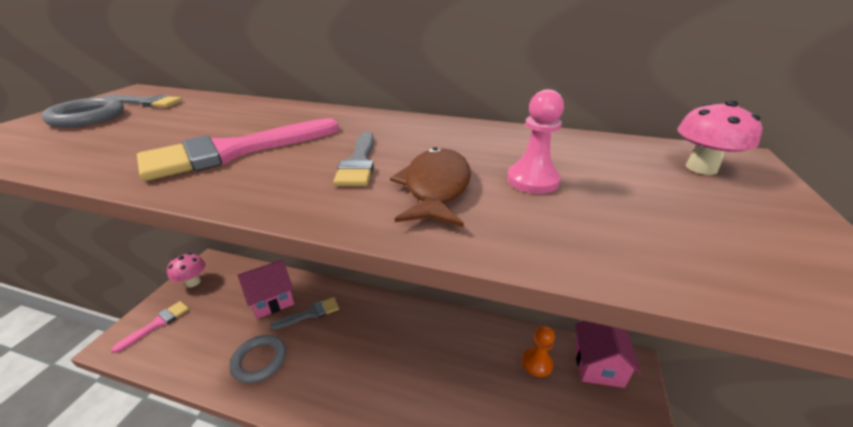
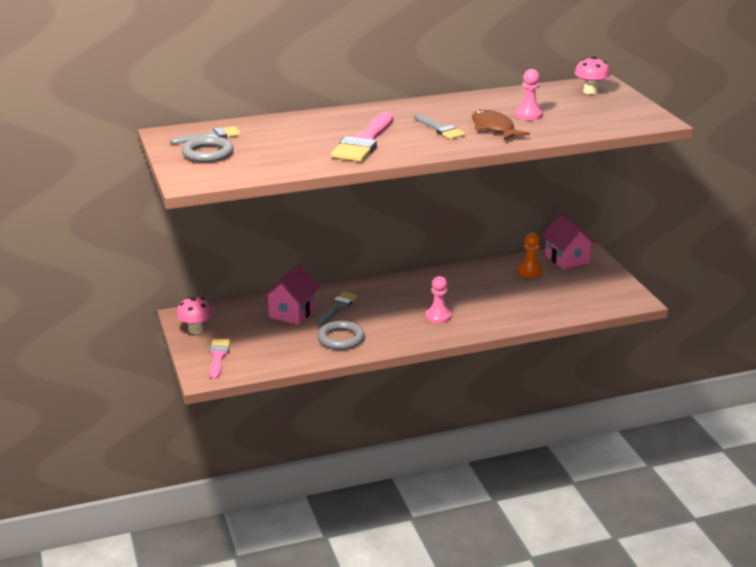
camera: 35 degrees left, 5 degrees down
(375, 383) = (438, 316): none -> pink pawn

